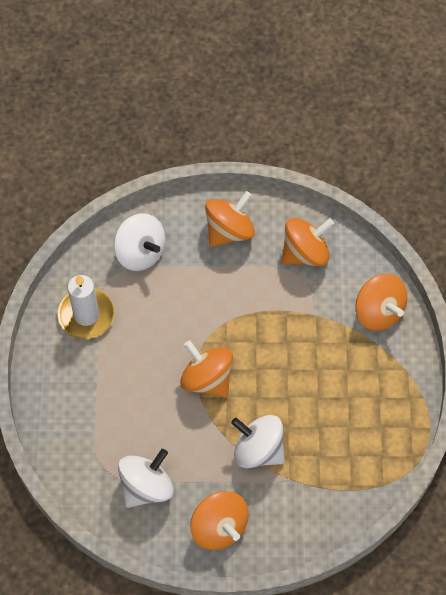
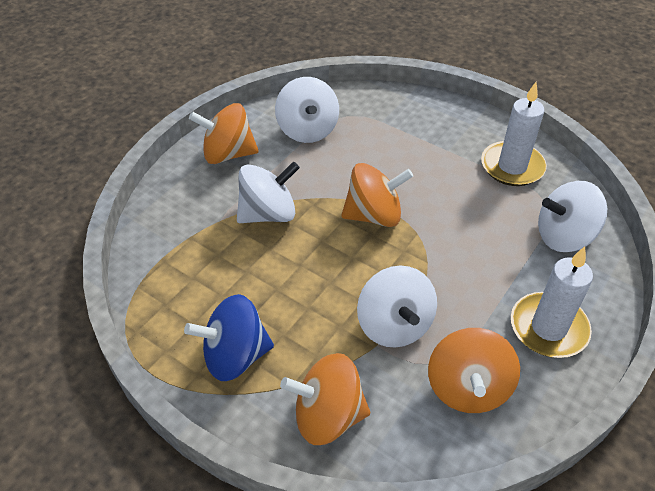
camera: 125 degrees right, 15 degrees down
(229, 231) = (548, 328): orange spinning top -> white candle
(292, 313) = (394, 325): none -> white spinning top
(382, 386) = (235, 356): none -> blue spinning top

